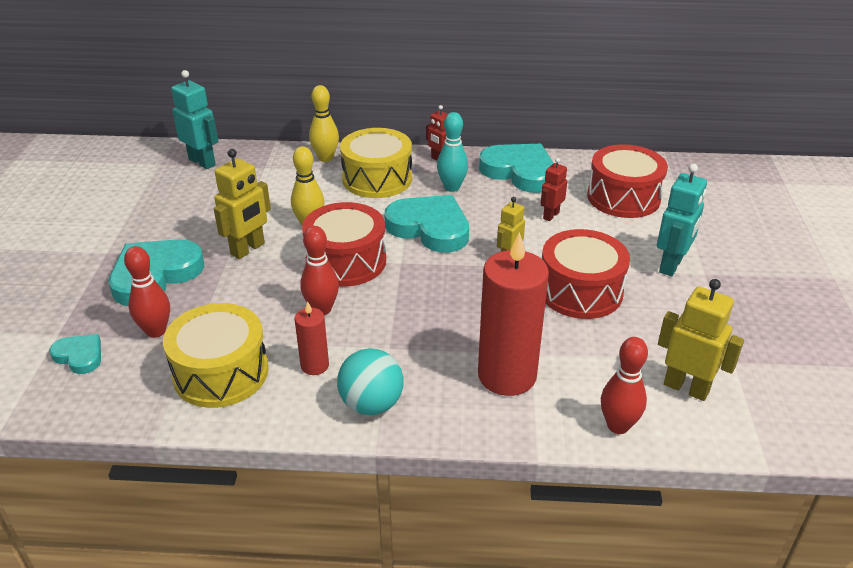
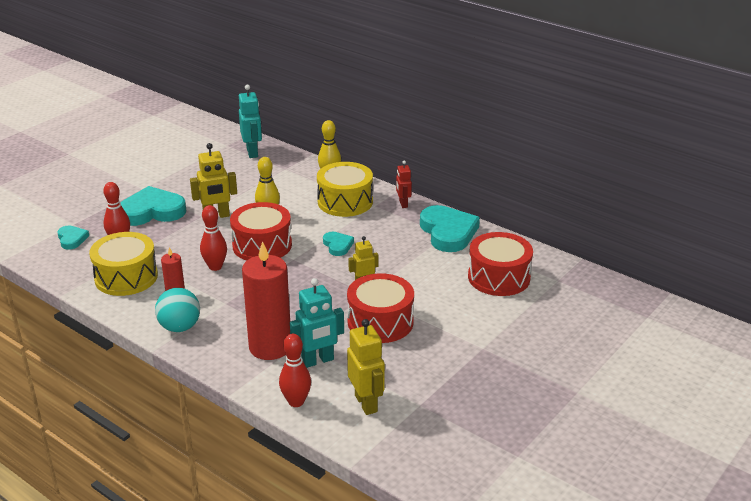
camera: 35 degrees right, 5 degrees down
(430, 228) = (337, 245): turquoise heart -> turquoise heart, size x0.51
(452, 187) = (386, 225): turquoise bowling pin -> none
(550, 215) = (428, 269): red robot -> none
(671, 265) = (466, 333): turquoise robot -> turquoise robot (318, 361)

